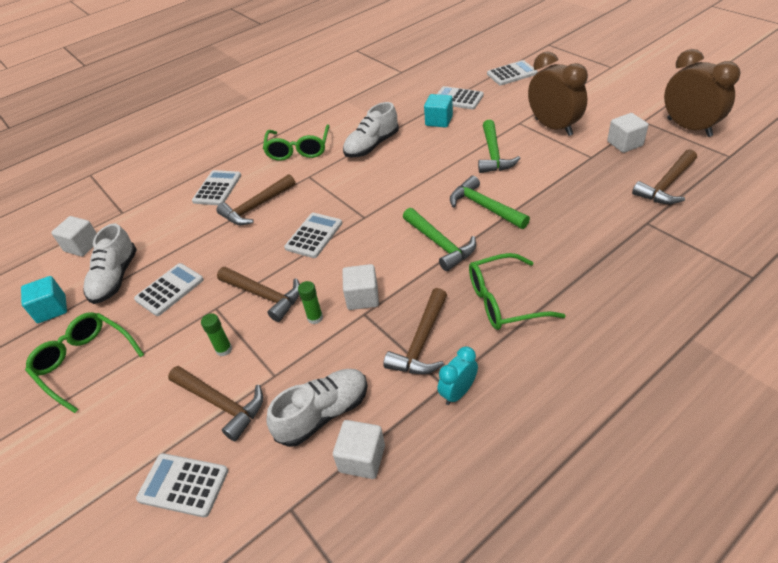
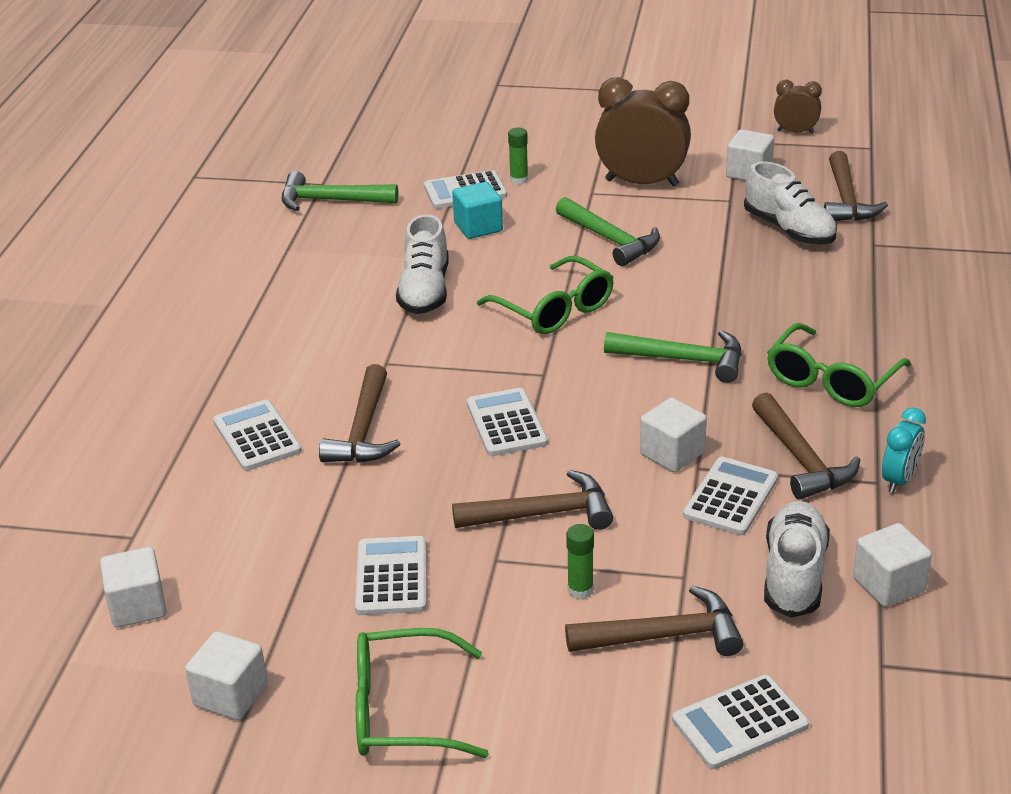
camera: 45 degrees left, 10 degrees down
(52, 309) = (230, 695): turquoise cube -> white cube
(115, 278) = (275, 610): white shoe -> white shoe (789, 230)
(298, 150) = (314, 338): green glasses -> green glasses (555, 310)
(315, 318) = (645, 501): green glue stick -> green glue stick (519, 180)
(458, 392) = (899, 480): turquoise clock -> turquoise clock turned 150 degrees counterclockwise
(484, 207) = (680, 300): green hammer -> green hammer (331, 200)
(512, 74) = (498, 136): white calculator -> white calculator (731, 497)
(689, 127) = (795, 132): brown clock -> brown clock, size x0.52

